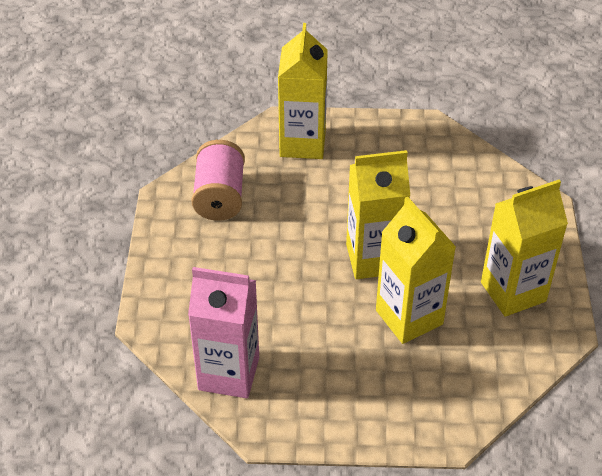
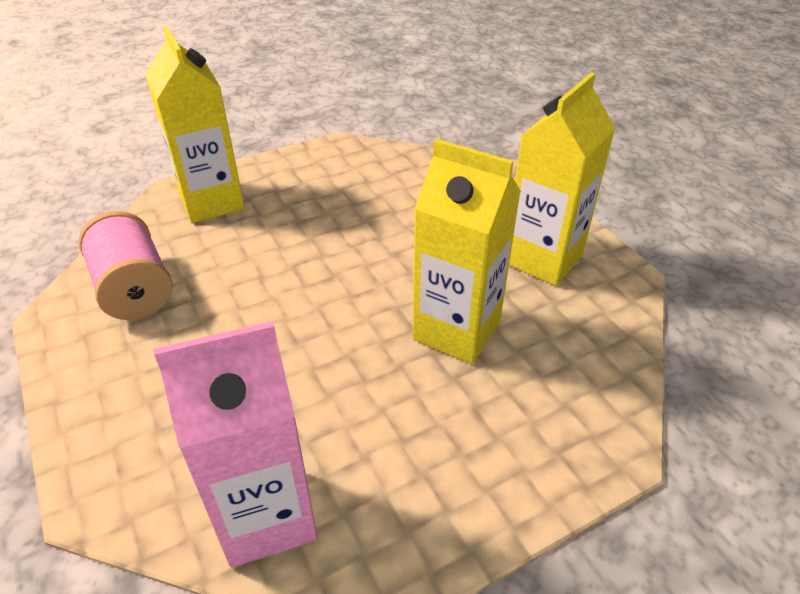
camera: 30 degrees left, 5 degrees down
(373, 259) = (370, 285): yellow carton -> none

